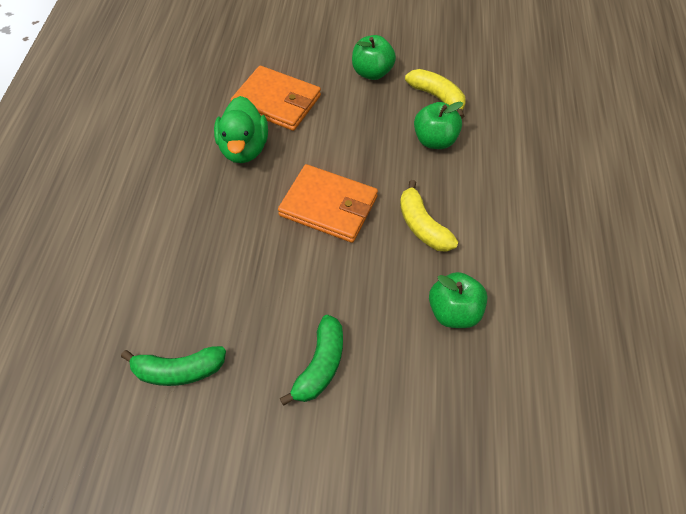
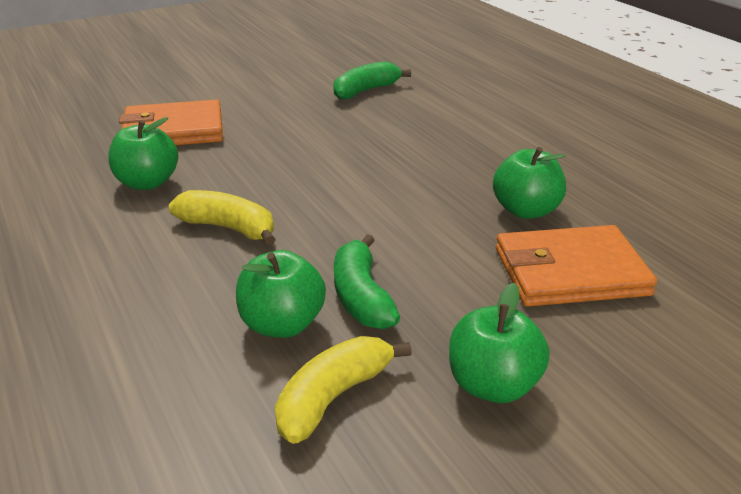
camera: 145 degrees right, 25 degrees down
(244, 148) = (526, 211): green duck -> green apple
(320, 365) = (256, 122): green banana -> green banana (361, 297)
(328, 206) = (359, 203): orange wallet -> orange wallet (173, 130)
(437, 97) = (333, 398): yellow banana -> yellow banana turned 120 degrees clockwise

